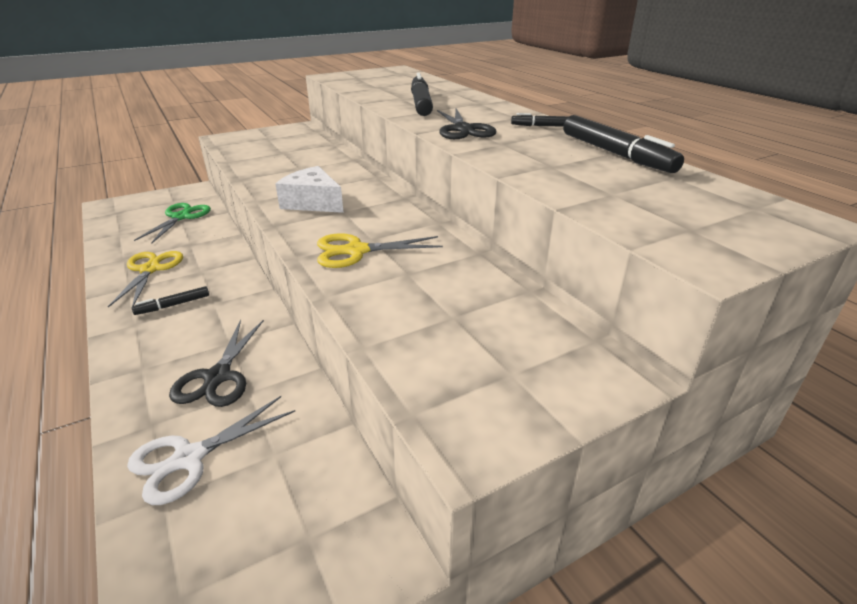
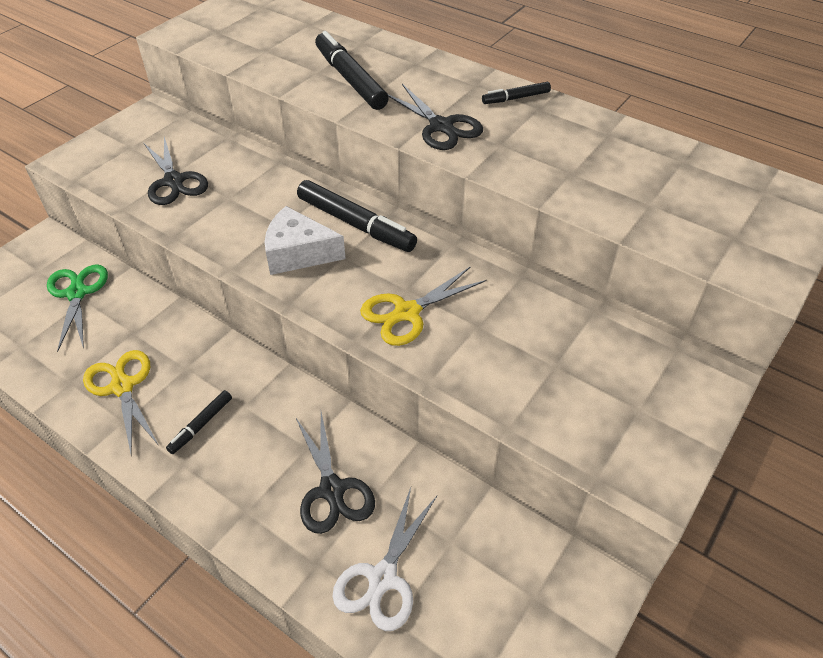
camera: 25 degrees left, 15 degrees up
(274, 156) = (174, 181): none -> black scissors
(615, 154) = (613, 135): black marker -> black marker (355, 224)

